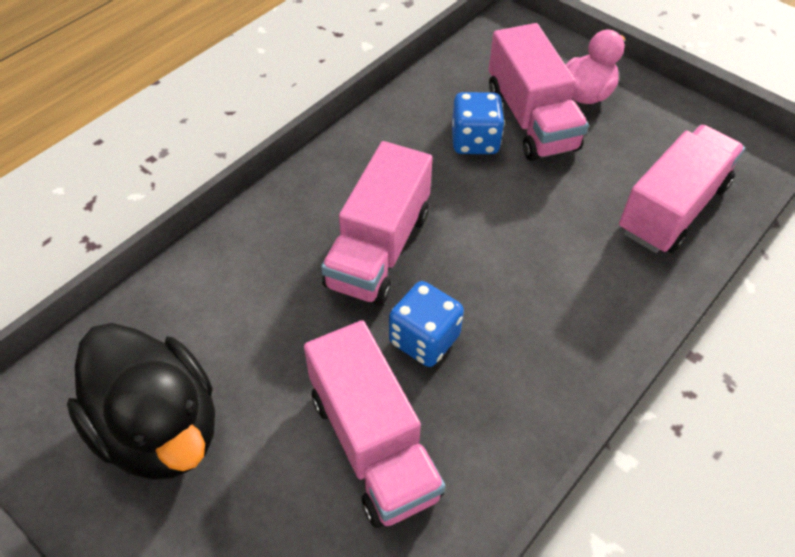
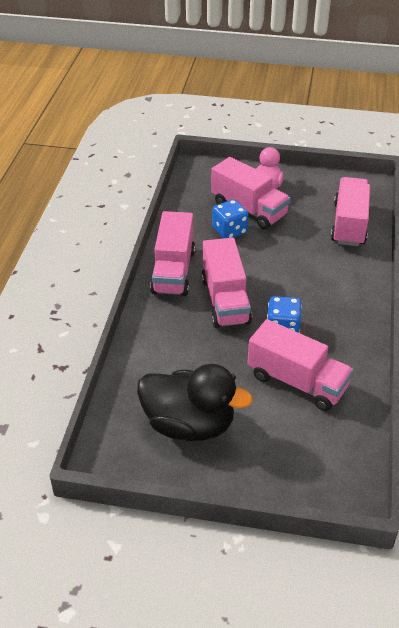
camera: 30 degrees left, 10 degrees down
(345, 169) = (173, 271): none -> pink truck

